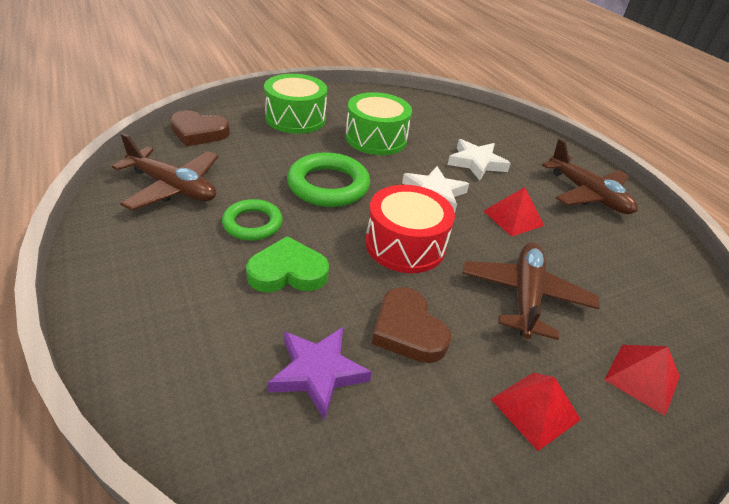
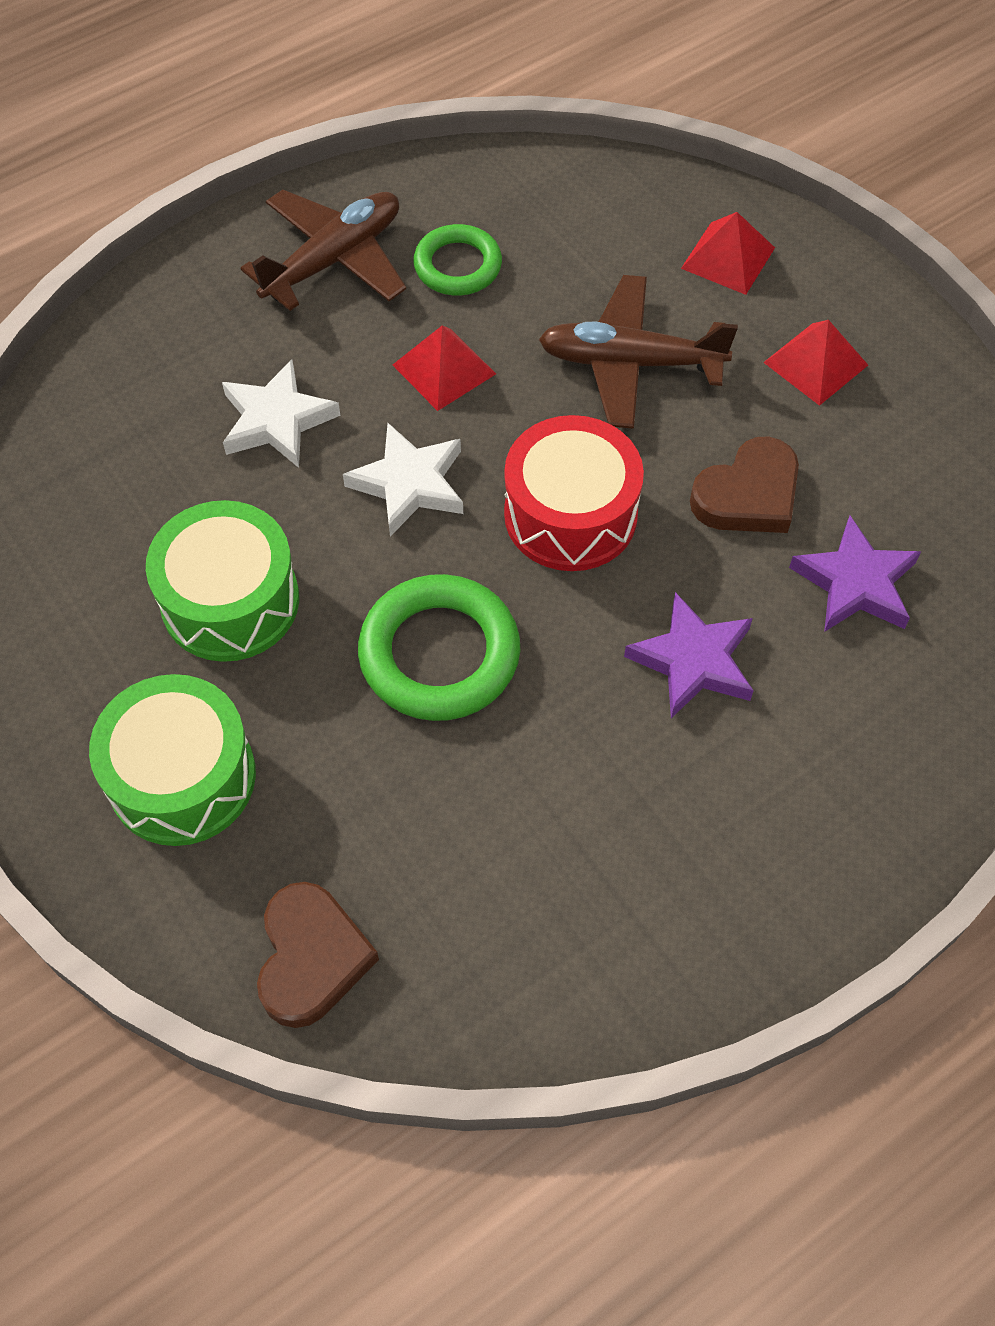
camera: 95 degrees left, 20 degrees up
(173, 187) = (538, 917): brown plane -> none
(252, 224) = (597, 745): green ring -> green ring (457, 266)
(288, 272) = (693, 661): green heart -> purple star

